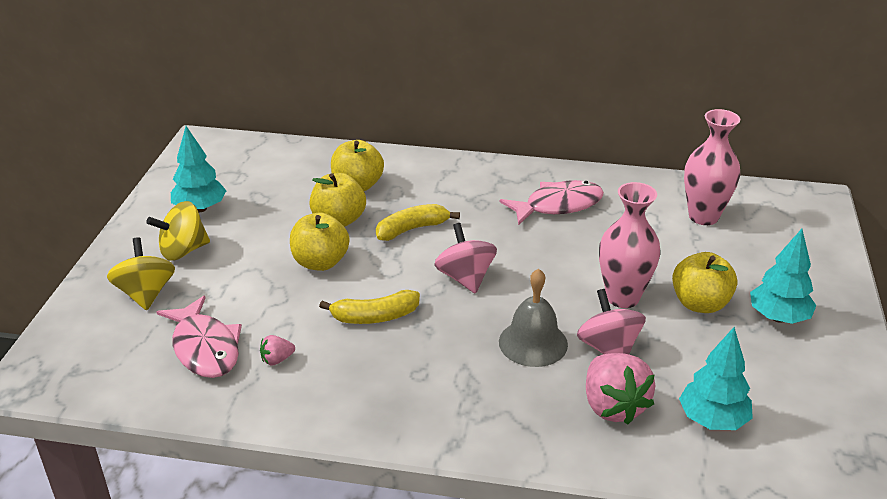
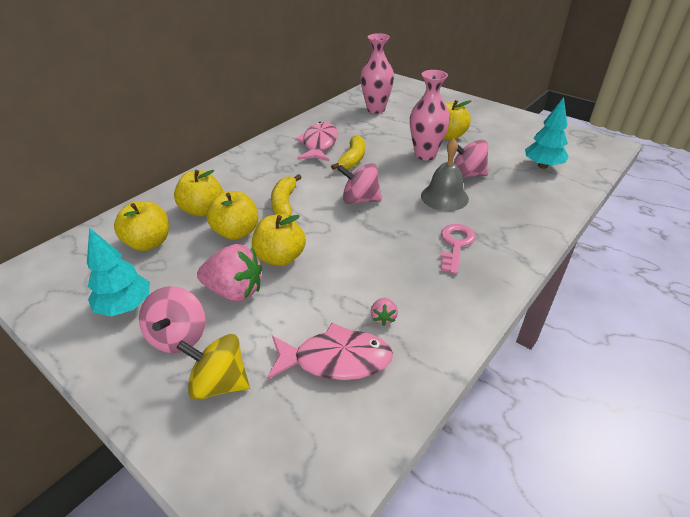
camera: 60 degrees left, 5 degrees up
(183, 251) = (178, 336): yellow spinning top -> pink spinning top
(286, 180) = (149, 243): none -> yellow apple
(374, 317) = (369, 251): yellow banana -> yellow banana (352, 159)
(437, 379) = (455, 245): none -> pink key
(613, 406) = (517, 190): pink strawberry -> pink strawberry (235, 291)
(778, 317) = (474, 121): turquoise tree -> none

